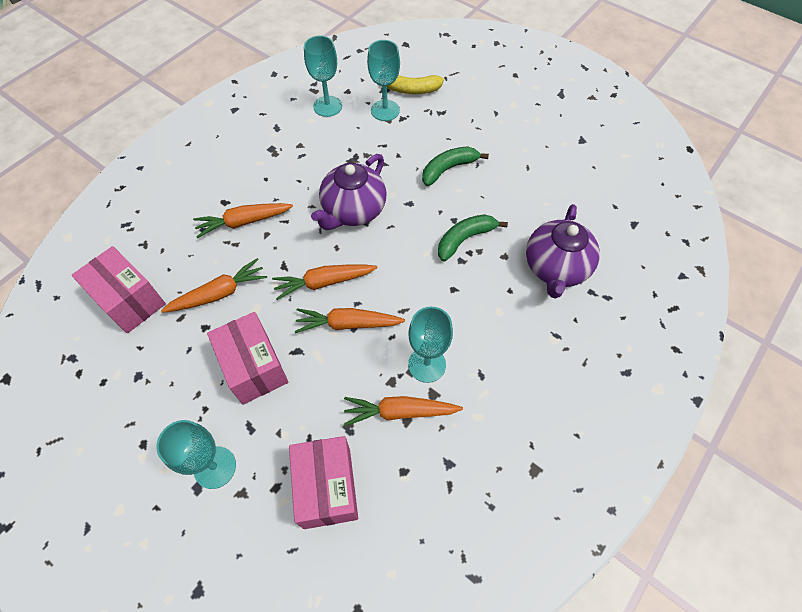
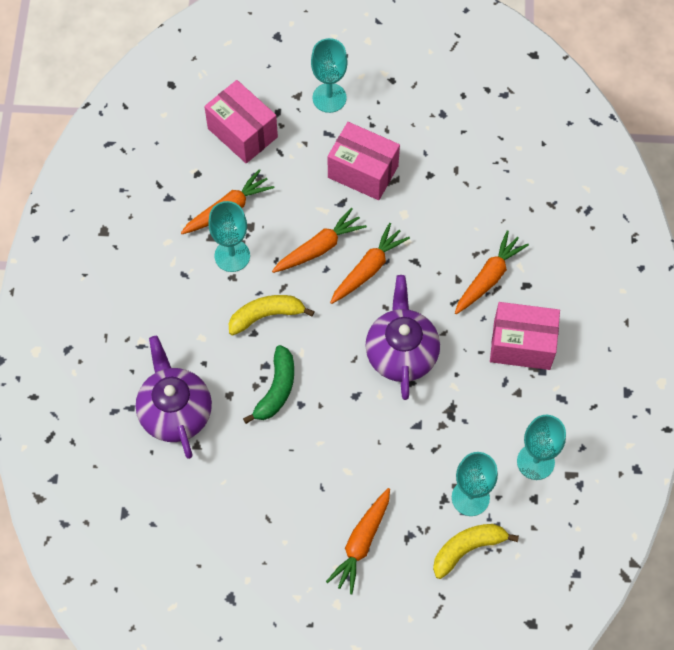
camera: 145 degrees right, 5 degrees up
(130, 301) = (509, 156): pink box -> pink box (522, 344)
(219, 293) = (445, 205): orange carrot -> orange carrot (361, 543)
(433, 296) = (266, 315): none -> yellow banana
(448, 169) = (346, 462): green banana -> none

